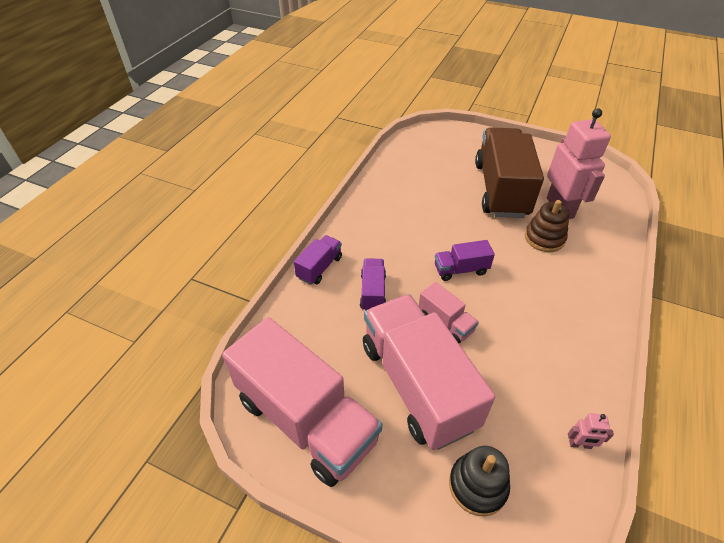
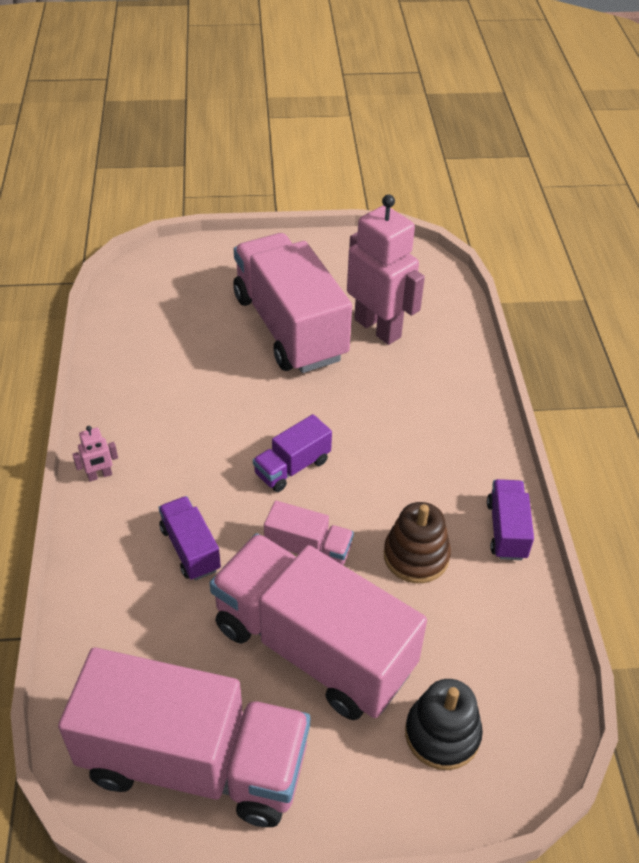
camera: 30 degrees left, 0 degrees up
(319, 267) = (93, 544): purple truck -> purple truck (506, 530)
(501, 189) = (289, 327): brown truck -> pink truck
(544, 238) = (377, 380): brown stacking toy -> brown stacking toy (416, 556)
(580, 444) = (529, 630): pink robot -> pink robot (100, 475)

